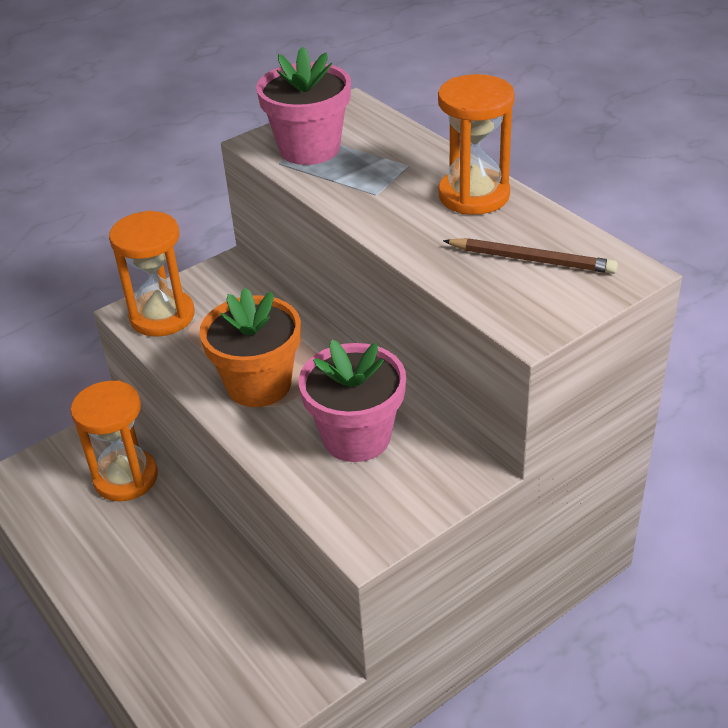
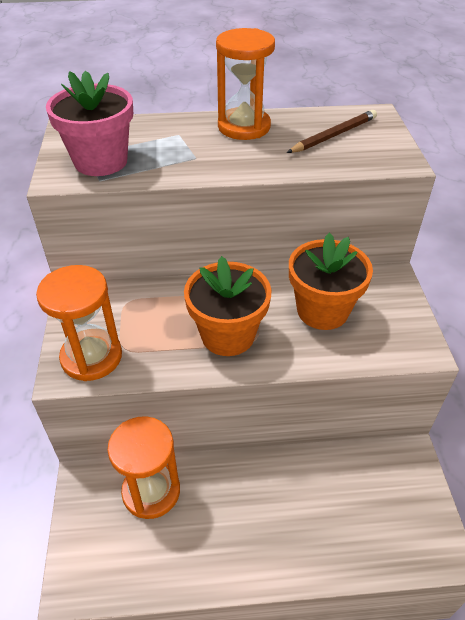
camera: 60 degrees left, 5 degrees up
(356, 437) = (322, 310): pink flower pot -> orange flower pot

